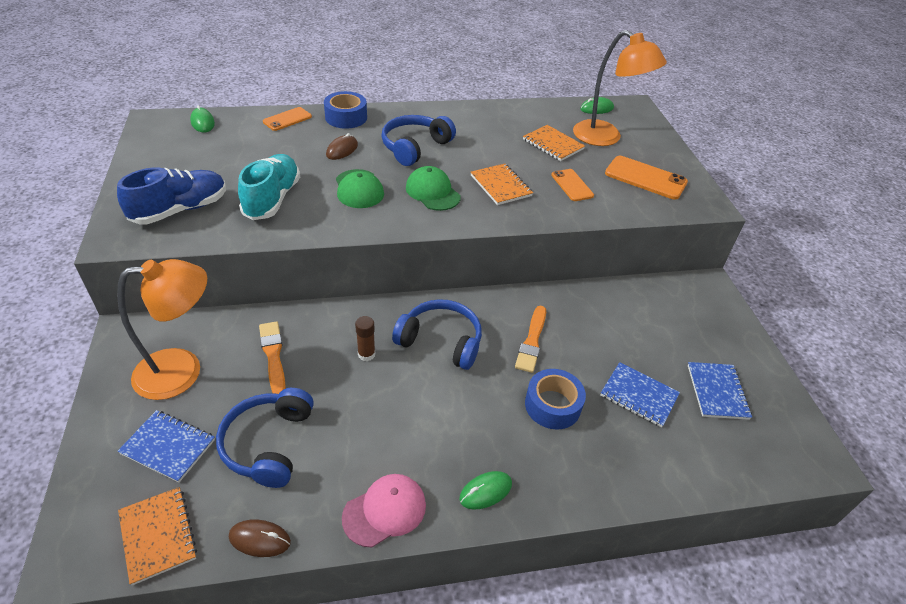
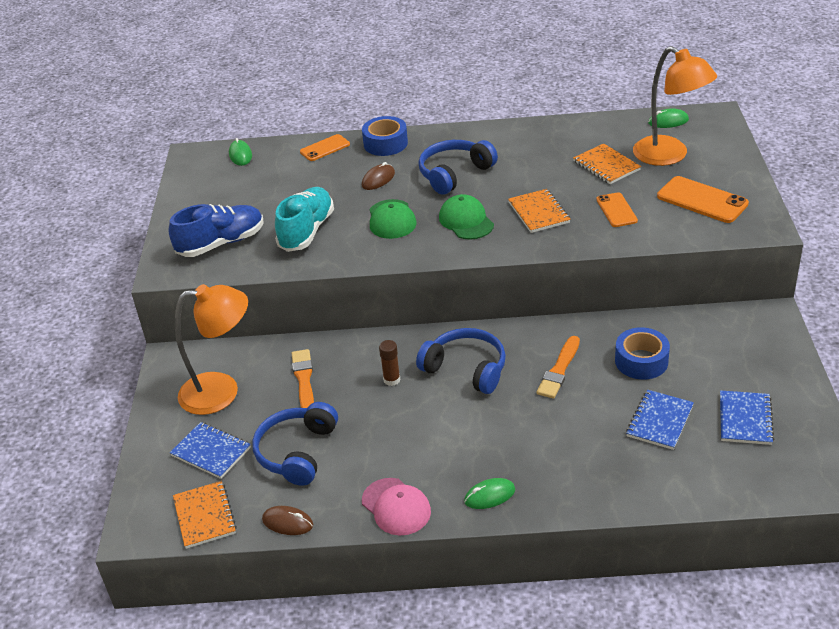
camera: 15 degrees right, 5 degrees down
(385, 511) = (396, 507): pink cap -> pink cap turned 75 degrees clockwise
(552, 405) = (568, 427): blue tape -> blue tape (641, 361)
(638, 396) = (659, 421): blue notebook -> blue notebook turned 75 degrees clockwise

